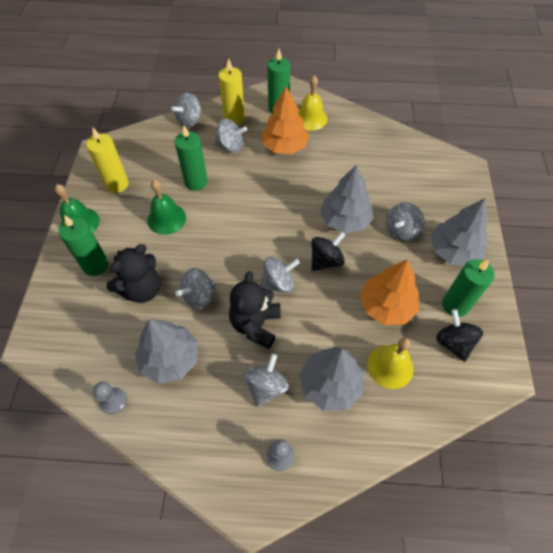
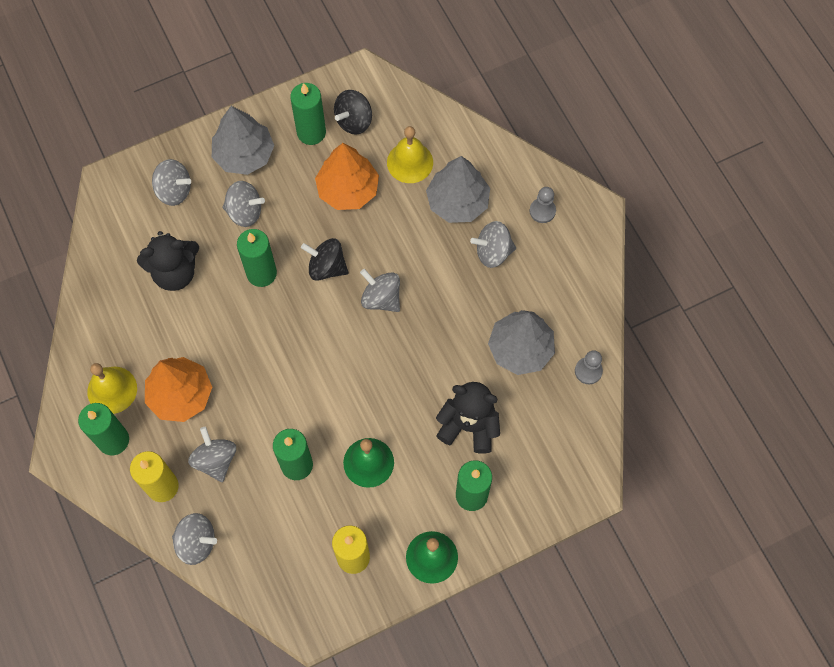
camera: 120 degrees left, 10 degrees up
(199, 296) = (442, 364): grey spinning top -> grey spinning top (174, 191)
(255, 325) = (439, 294): black teddy bear -> black teddy bear (175, 272)
(345, 220) = (261, 273): grey tree -> green candle

